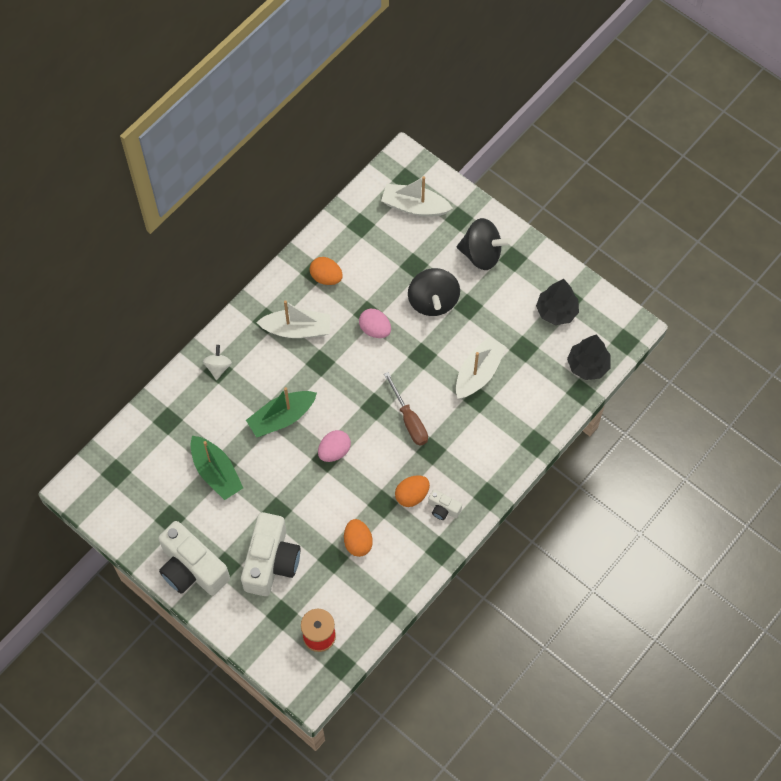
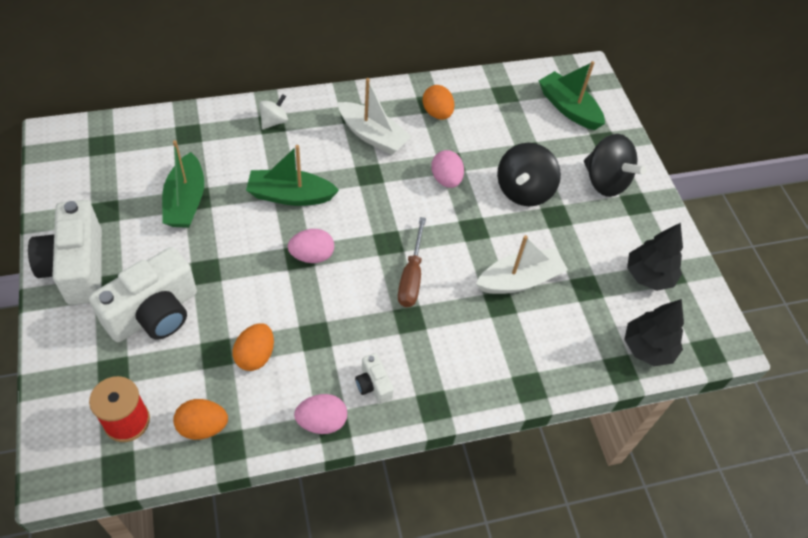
camera: 30 degrees right, 10 degrees down
(412, 495) = (352, 348): orange egg -> orange egg (203, 427)
(414, 206) = (568, 108): white boat -> green boat
(431, 553) = (322, 421): none -> pink egg

